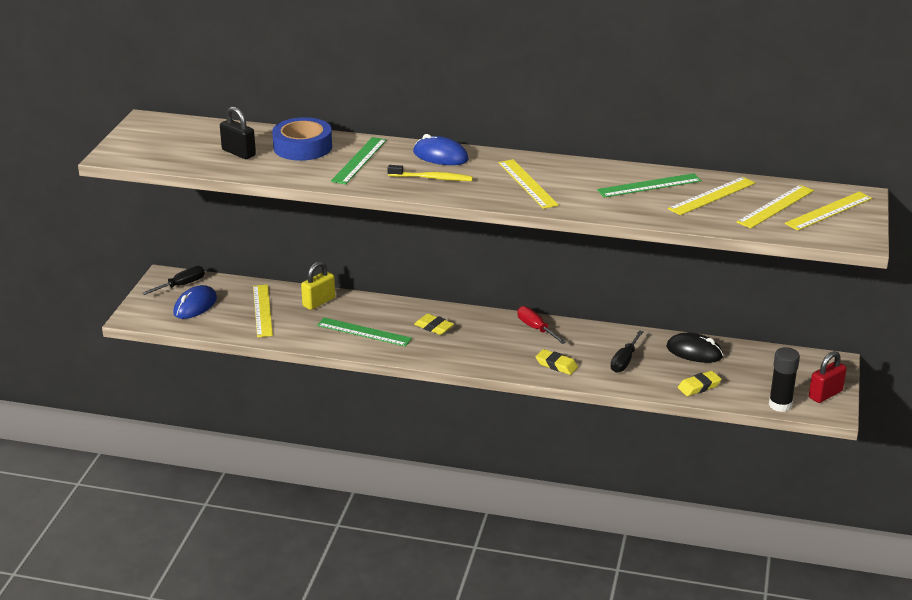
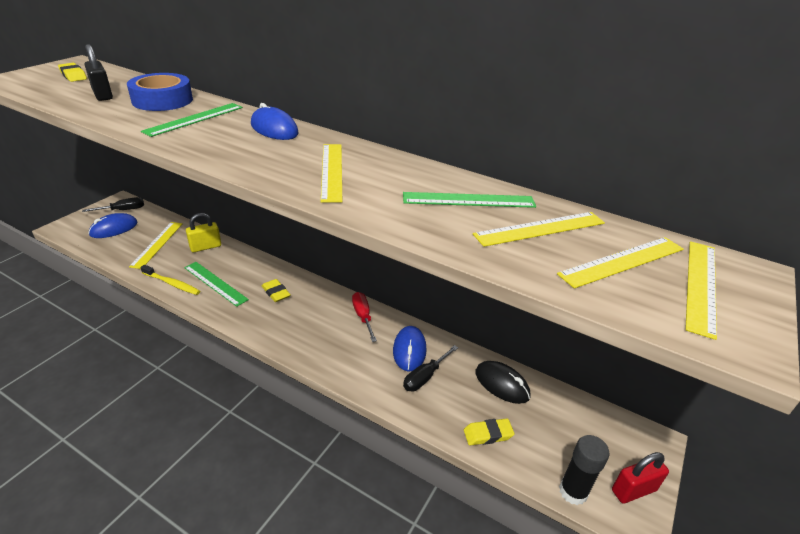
camera: 15 degrees right, 5 degrees up
(432, 178) = (240, 147): yellow toothbrush -> yellow toothbrush (172, 283)
(556, 365) = (356, 364): yellow eraser -> yellow eraser (73, 75)
(598, 345) = (409, 350): none -> blue mouse
(829, 211) = (701, 285): yellow ruler -> yellow ruler turned 45 degrees counterclockwise

